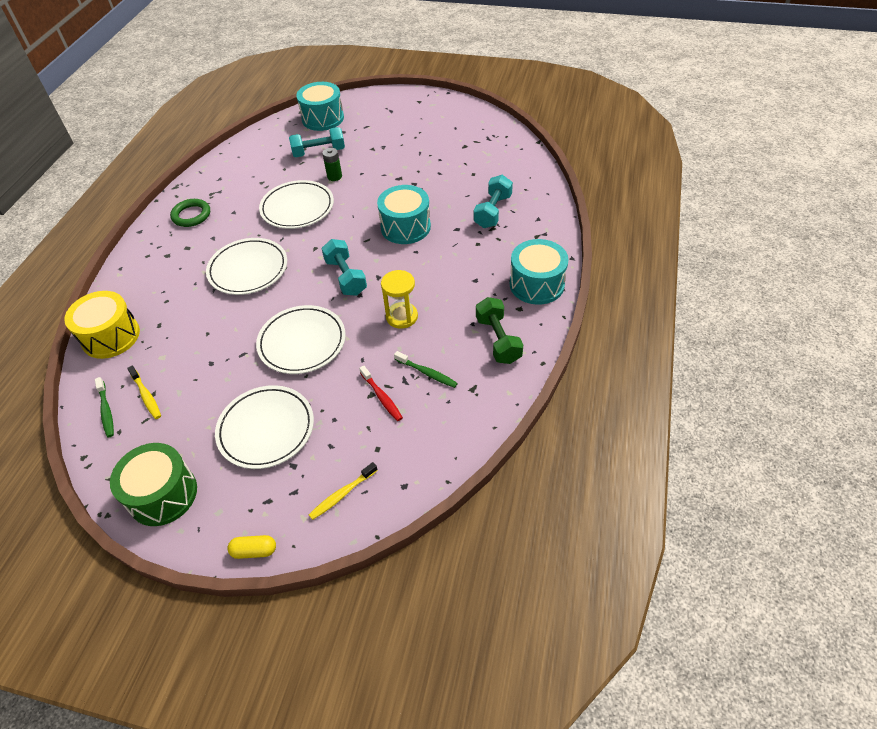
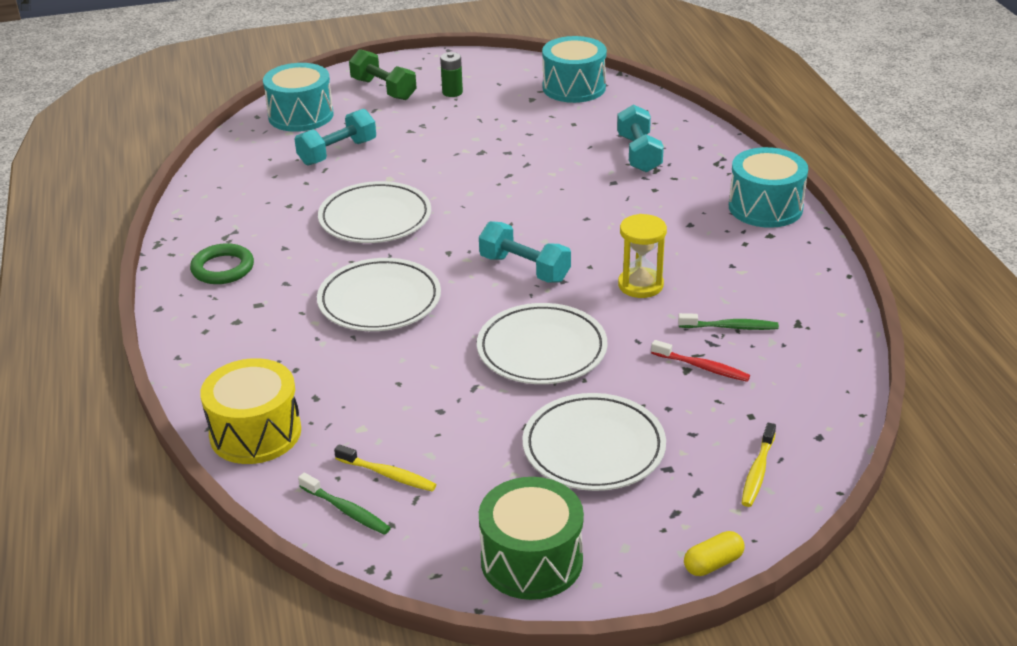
camera: 30 degrees left, 15 degrees down
(334, 176) = (390, 172): green battery -> green battery (452, 92)
(405, 227) = (546, 198): turquoise drum -> turquoise drum (574, 87)
(498, 340) = (778, 271): green dumbbell -> green dumbbell (383, 89)

